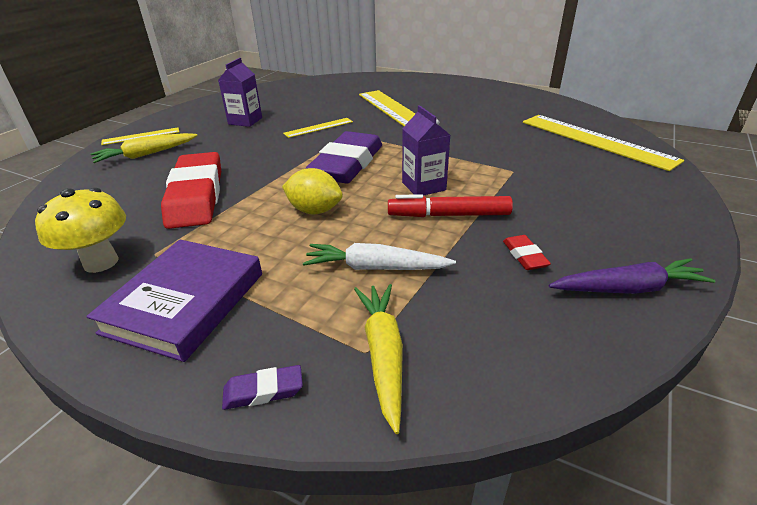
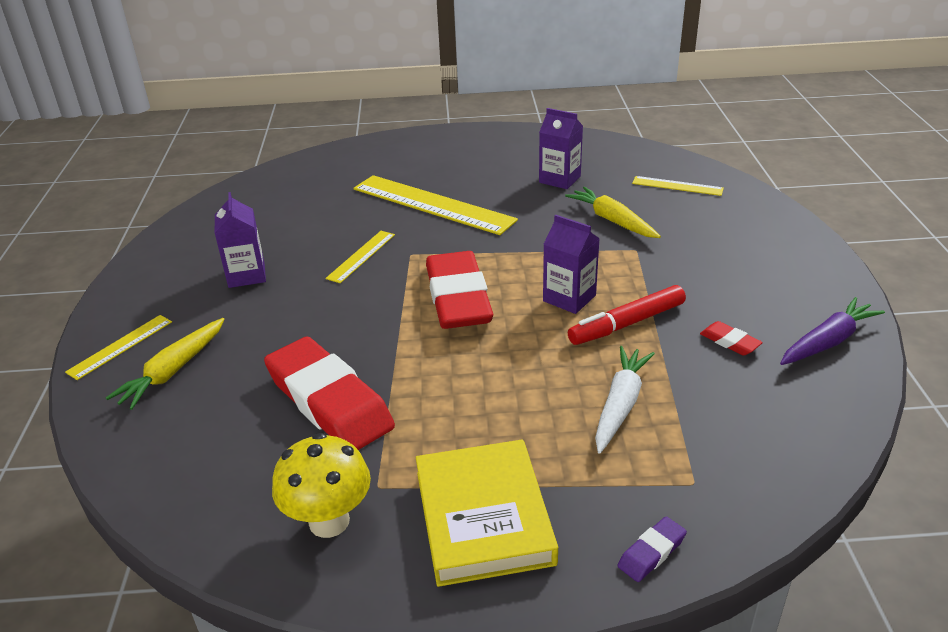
camera: 30 degrees left, 0 degrees up
(185, 302) = (483, 517): purple book -> yellow book
(314, 210) = (490, 368): yellow lemon -> none
(347, 164) = (458, 298): purple eraser -> red eraser
(376, 268) = (620, 405): white carrot -> white carrot turned 135 degrees clockwise
(383, 355) = (709, 479): yellow carrot -> yellow carrot (612, 221)
(502, 117) = (559, 179): none -> purple carton
(595, 140) = (677, 186): yellow ruler -> yellow ruler, size x0.50

